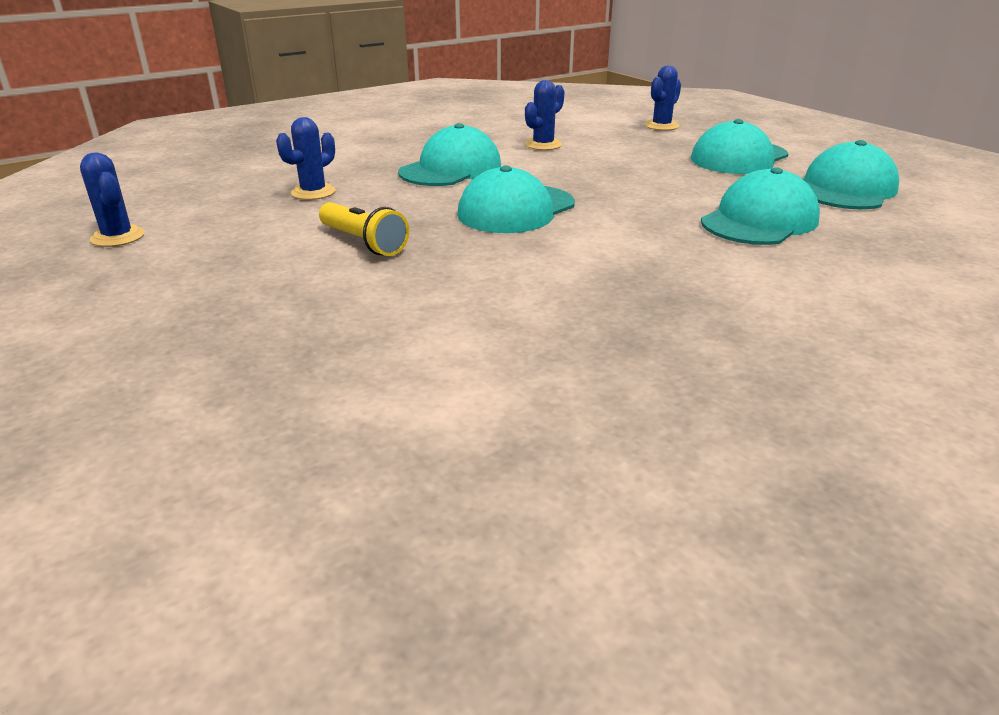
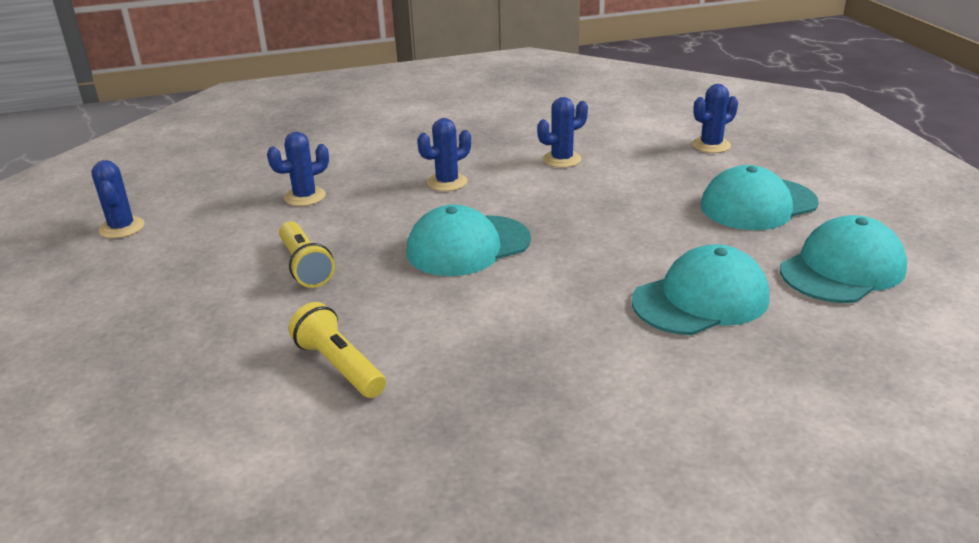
camera: 20 degrees right, 0 degrees up
(451, 169) = (447, 182): turquoise cap -> blue cactus
(475, 312) = (339, 366): none -> yellow flashlight

